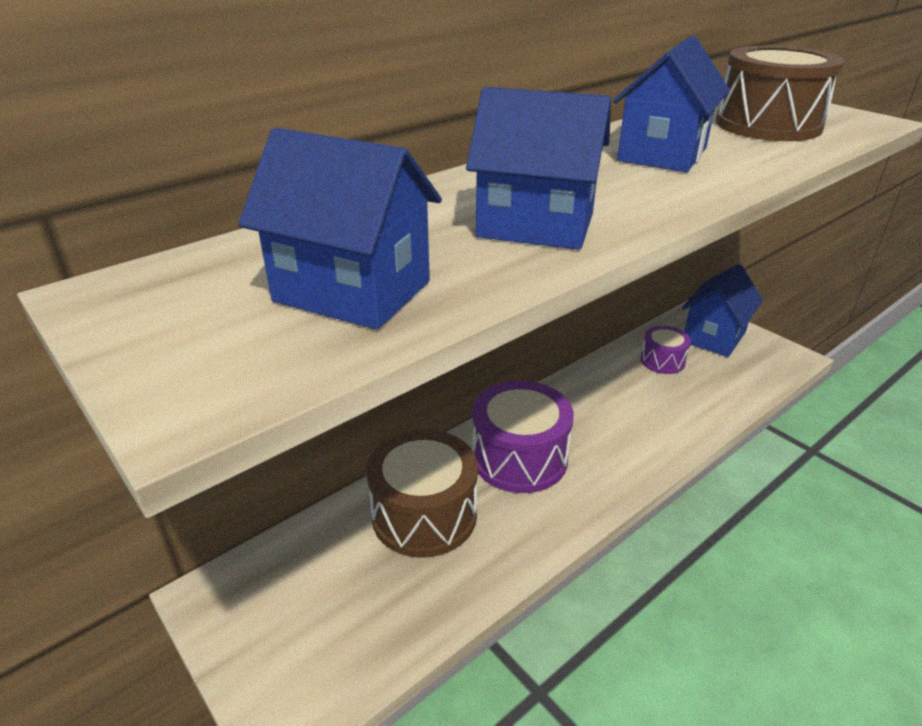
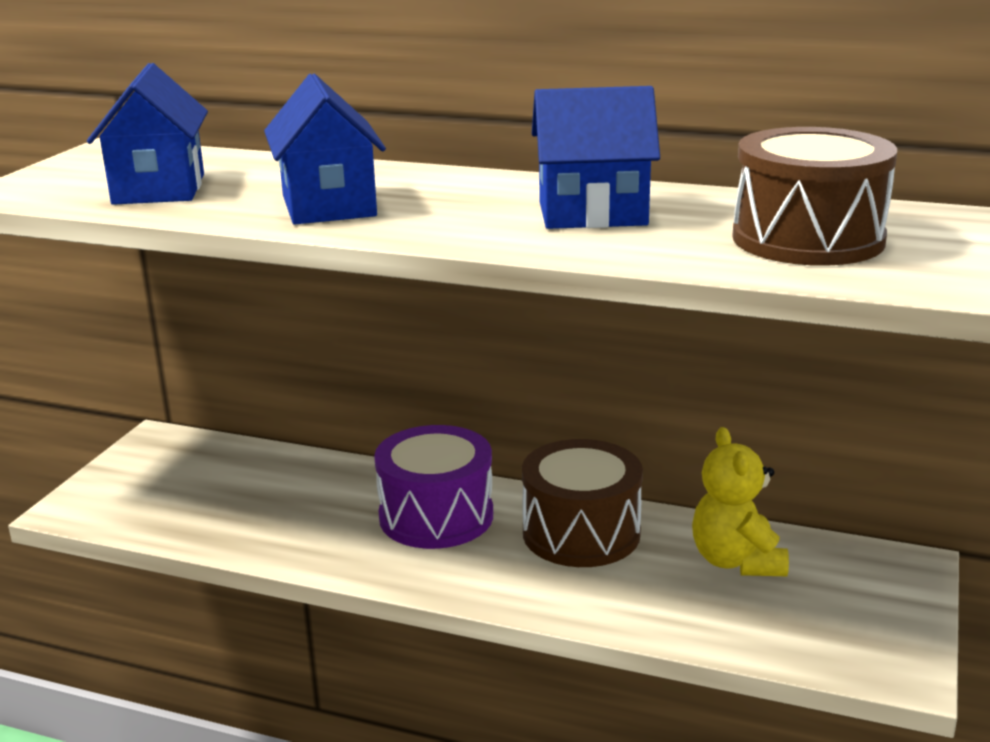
camera: 60 degrees right, 10 degrees down
(424, 514) = (310, 493): brown drum -> brown drum (581, 533)
(662, 361) = (736, 561): purple drum -> yellow teddy bear
(714, 337) = (858, 590): blue house -> none

